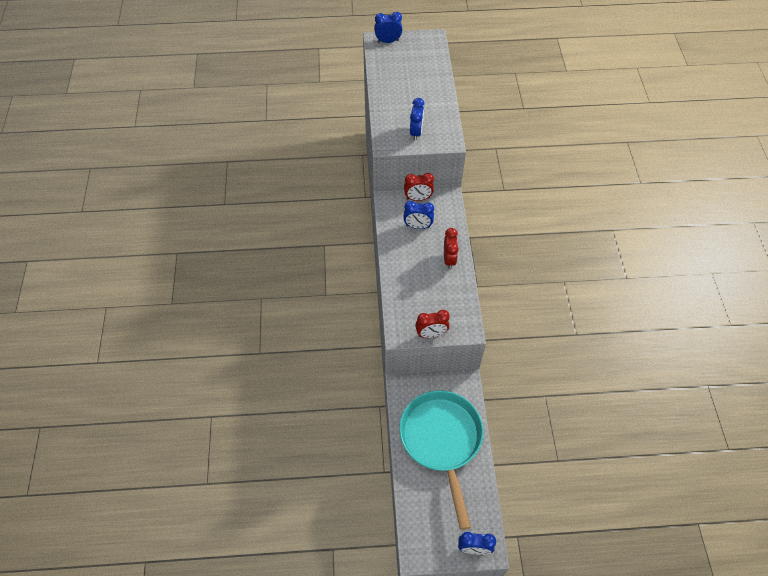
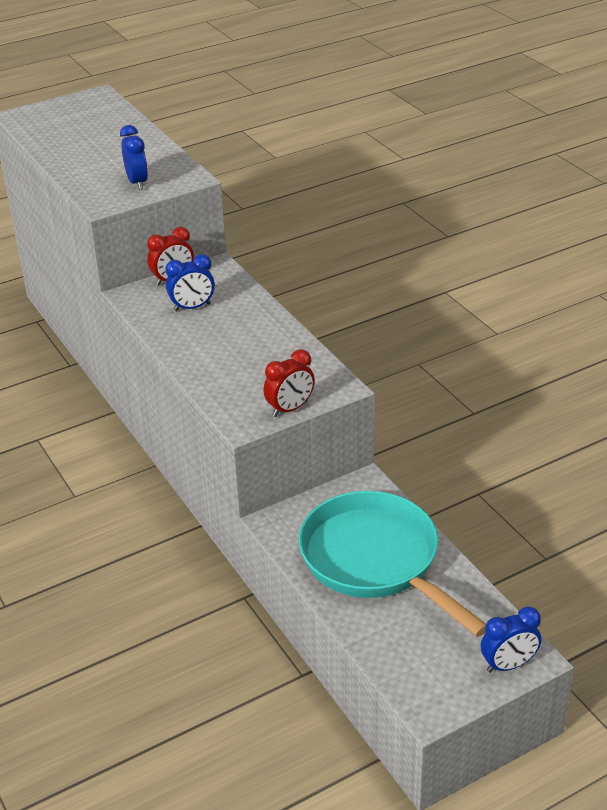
camera: 25 degrees left, 20 degrees down
(388, 41) = (35, 112): blue clock -> none
(449, 259) = (261, 326): red clock -> none

